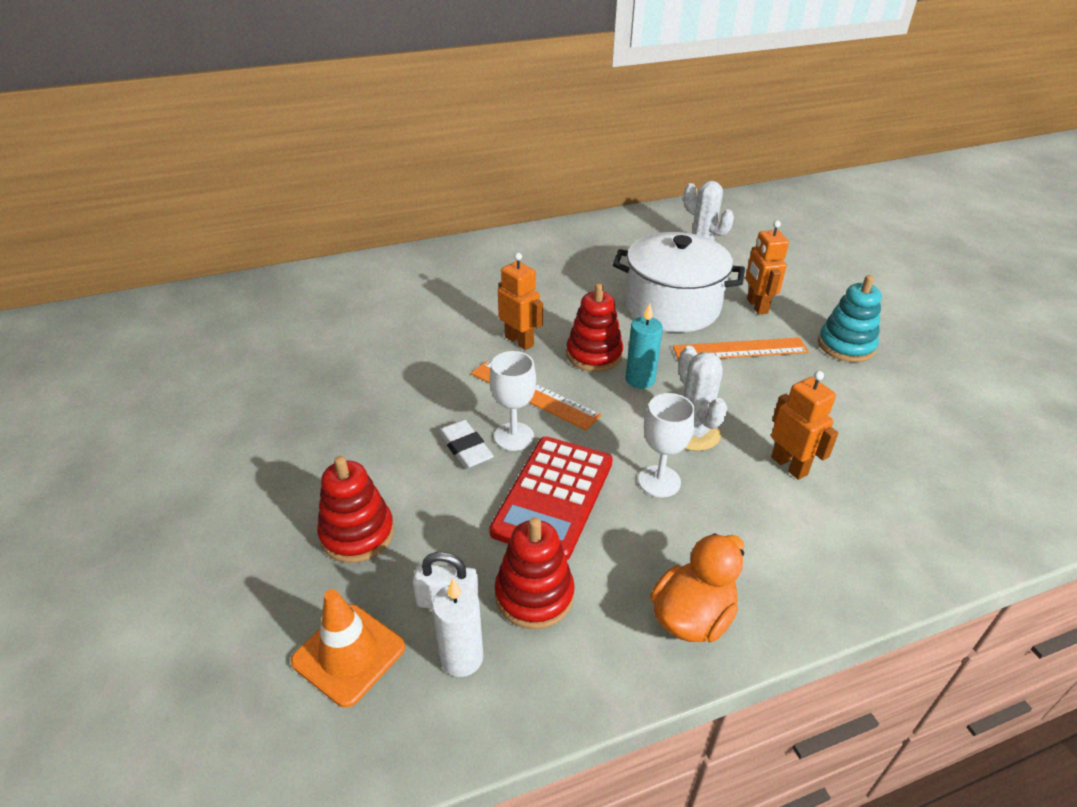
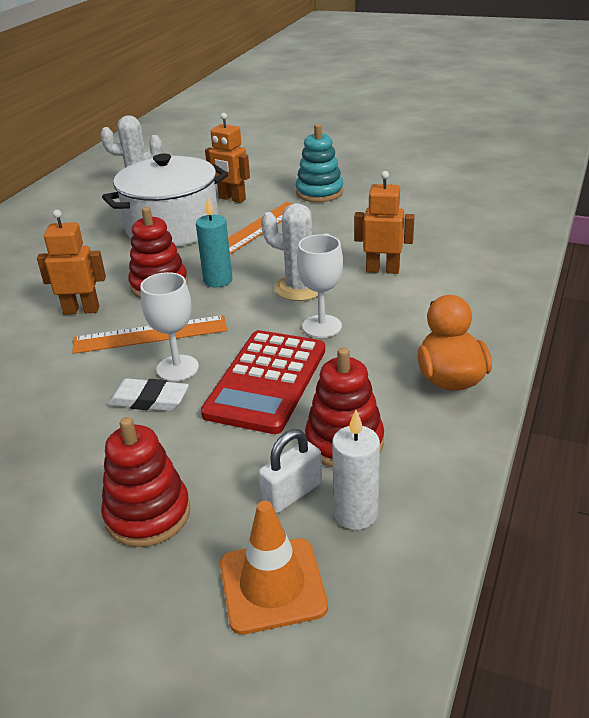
camera: 45 degrees left, 5 degrees down
(554, 497) = (266, 381): red calculator -> red calculator turned 45 degrees clockwise

